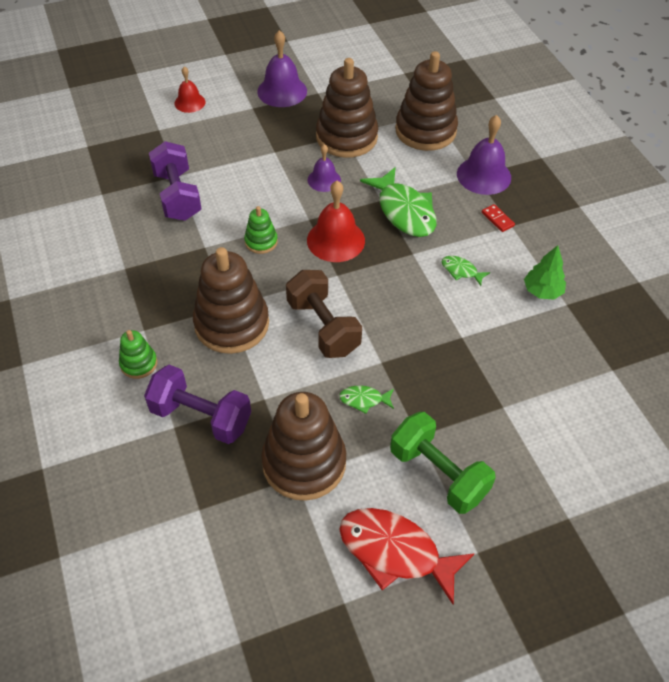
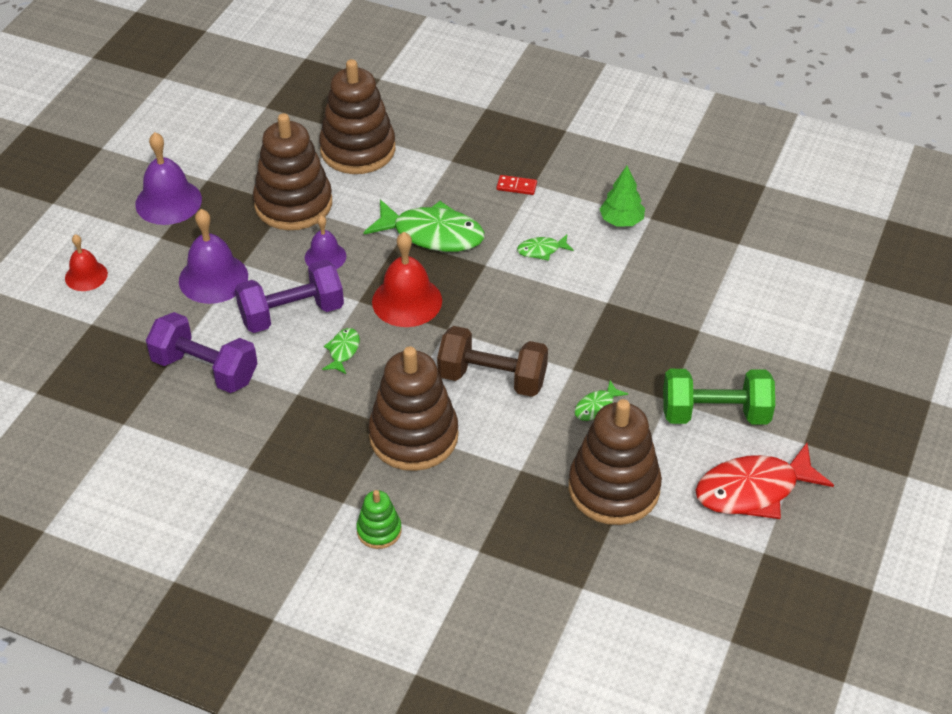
camera: 45 degrees left, 5 degrees down
(201, 417) = (490, 525): purple dumbbell -> purple dumbbell (292, 313)
(261, 242) = (343, 351): green stacking toy -> green fish
(484, 175) = (459, 156): purple bell -> purple bell (213, 278)

